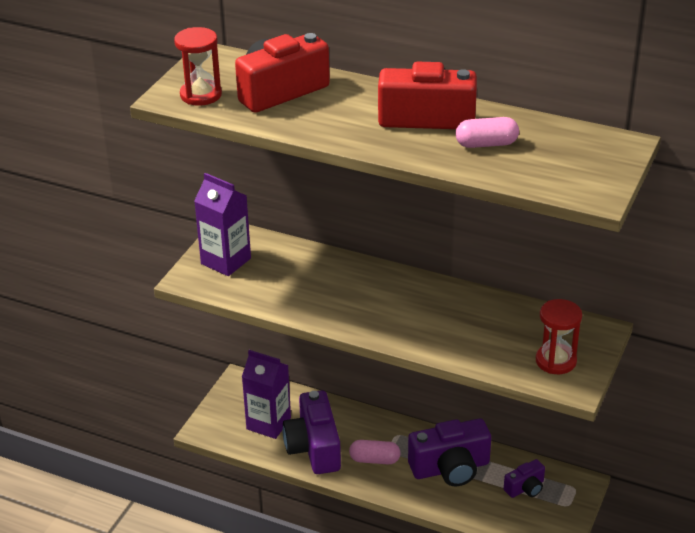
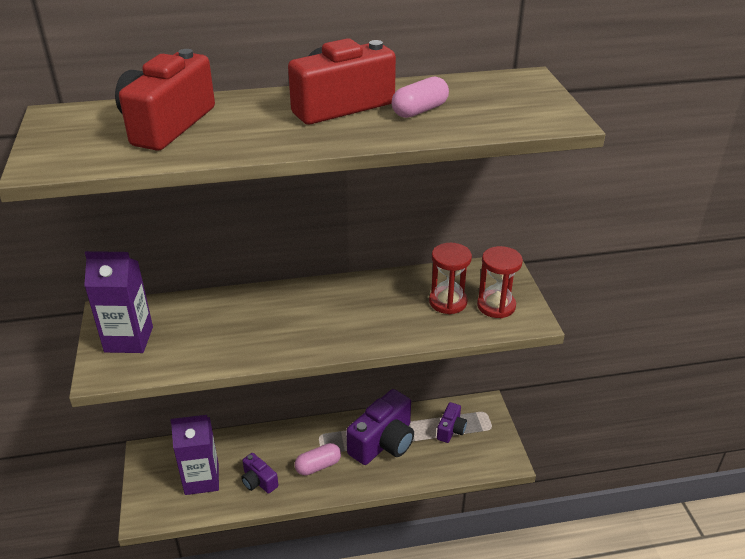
camera: 35 degrees left, 0 degrees up
(201, 95) = (78, 152): red hourglass -> red hourglass (448, 302)
(314, 447) = (258, 481): purple camera -> purple camera, size x0.52

